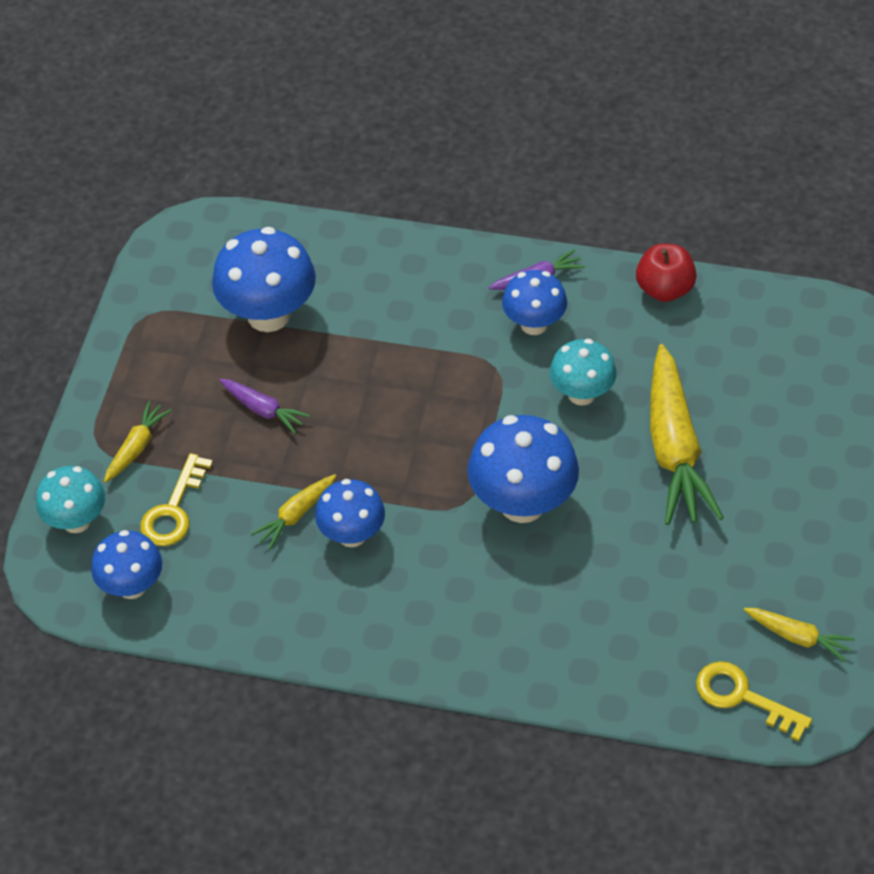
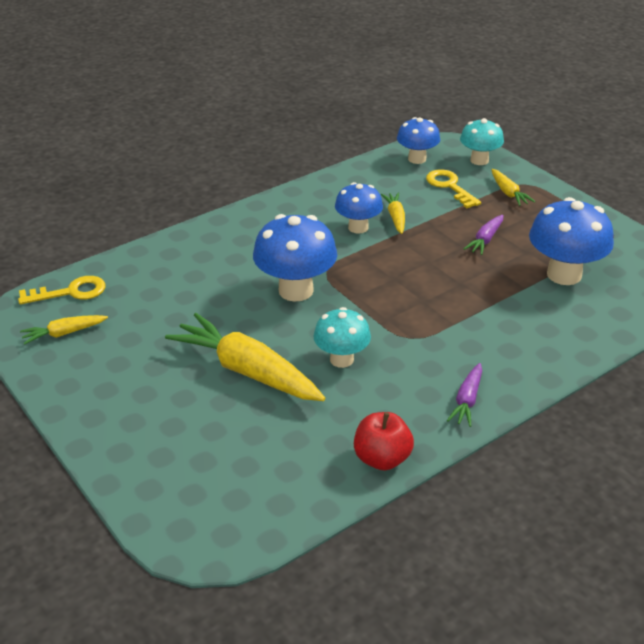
camera: 130 degrees right, 15 degrees down
(263, 410) = (485, 240): purple carrot -> purple carrot turned 45 degrees counterclockwise
(534, 324) = (427, 374): blue mushroom -> none

